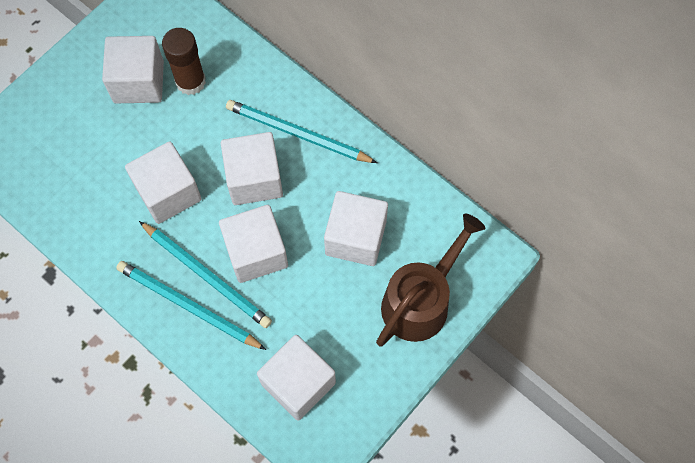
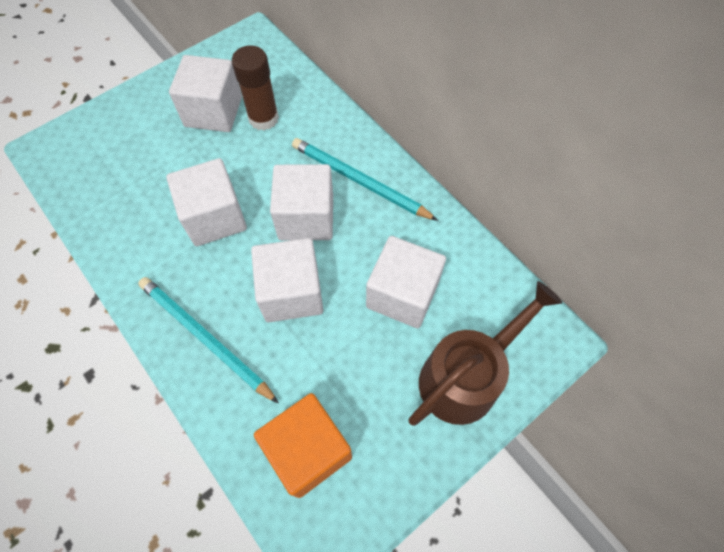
camera: 10 degrees right, 5 degrees down
(207, 276) = (233, 309): turquoise pencil -> none
(298, 383) = (308, 450): white cube -> orange cube

